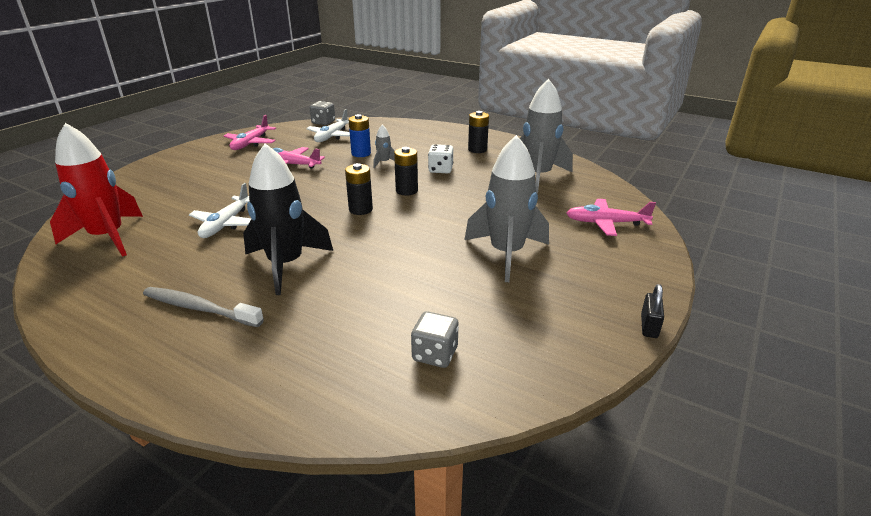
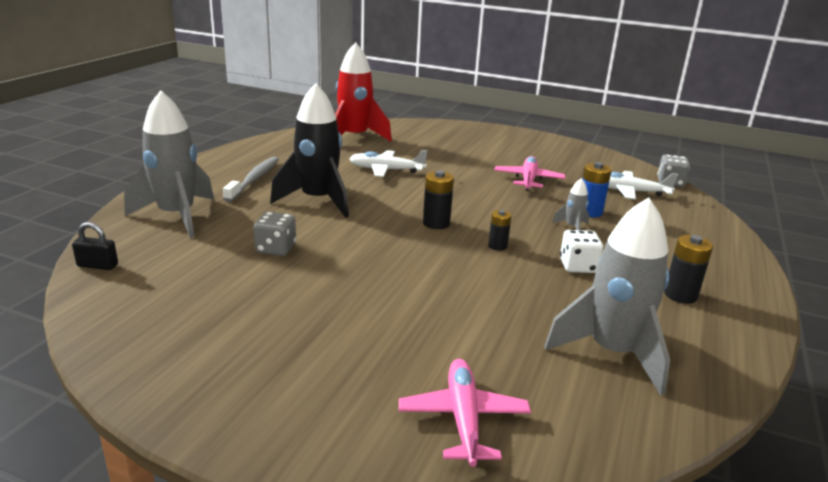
camera: 80 degrees right, 5 degrees down
(251, 143) = (569, 156): pink plane -> none
(406, 190) = (497, 246): black battery -> black battery, size x0.66
(435, 354) = (167, 275): grey dice -> grey dice (276, 249)
(506, 254) = (350, 317): grey rocket -> grey rocket (177, 216)
(649, 326) = (173, 426): black padlock -> black padlock (97, 265)

